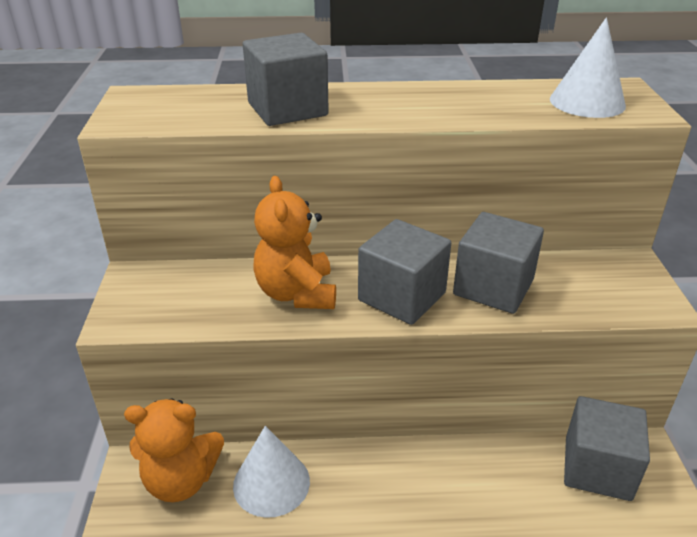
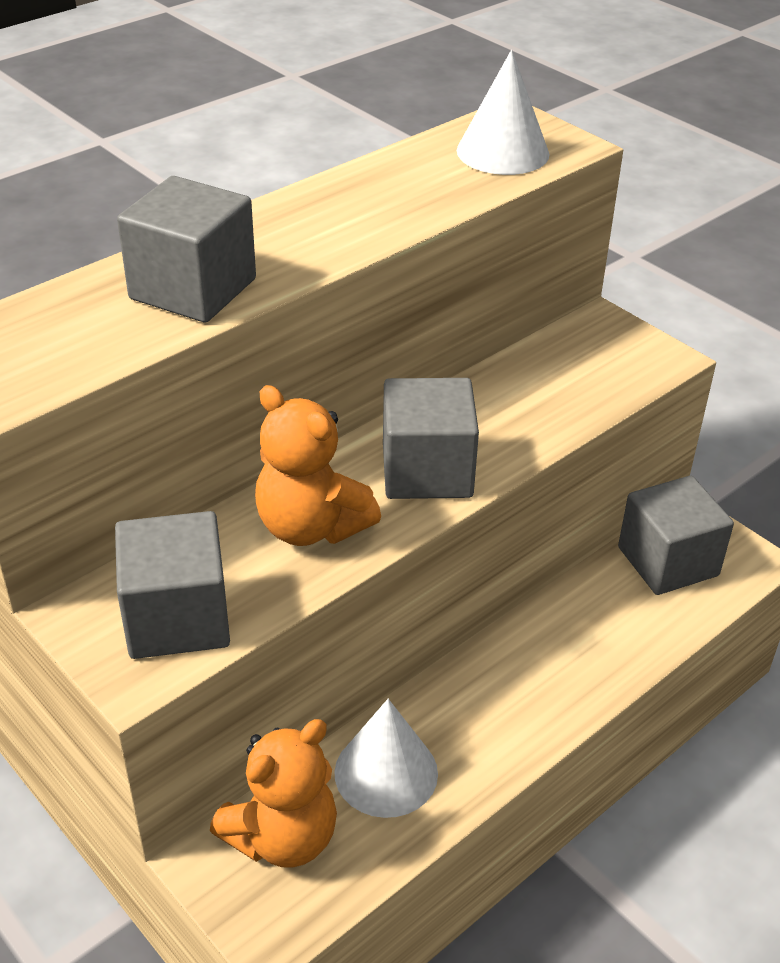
camera: 40 degrees left, 5 degrees up
(493, 287) = (504, 413): grey cube -> grey cube (177, 618)

